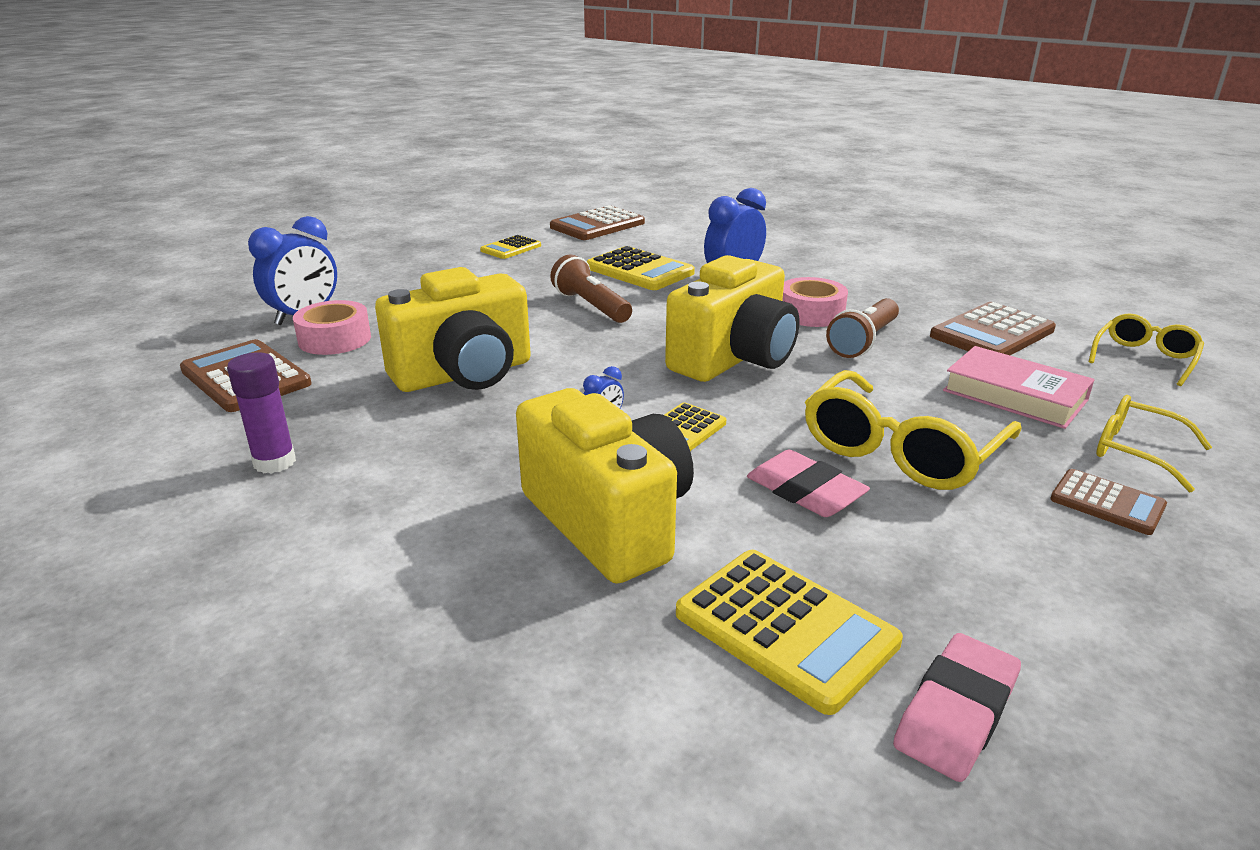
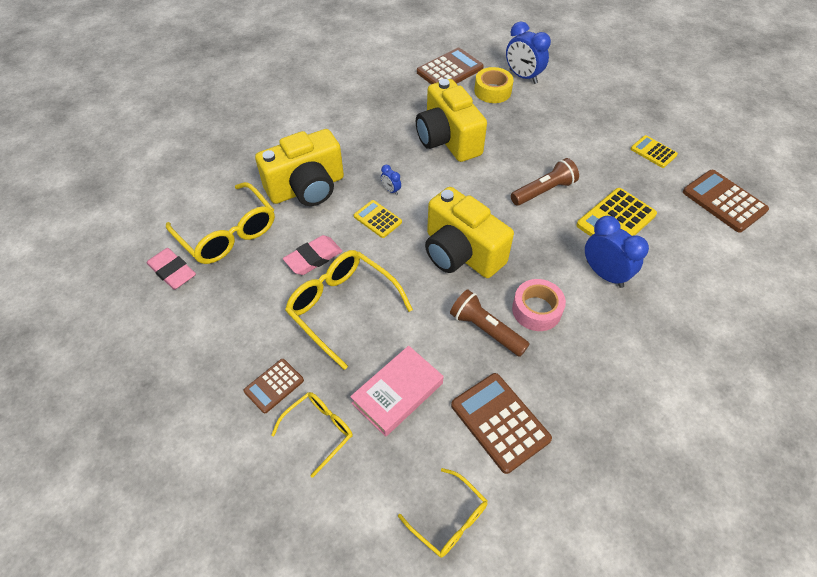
camera: 95 degrees right, 25 degrees up
(274, 462) = (371, 91): purple glue stick -> none
(335, 339) = (492, 91): pink tape -> yellow tape
(785, 628) = (227, 233): yellow calculator -> yellow glasses

